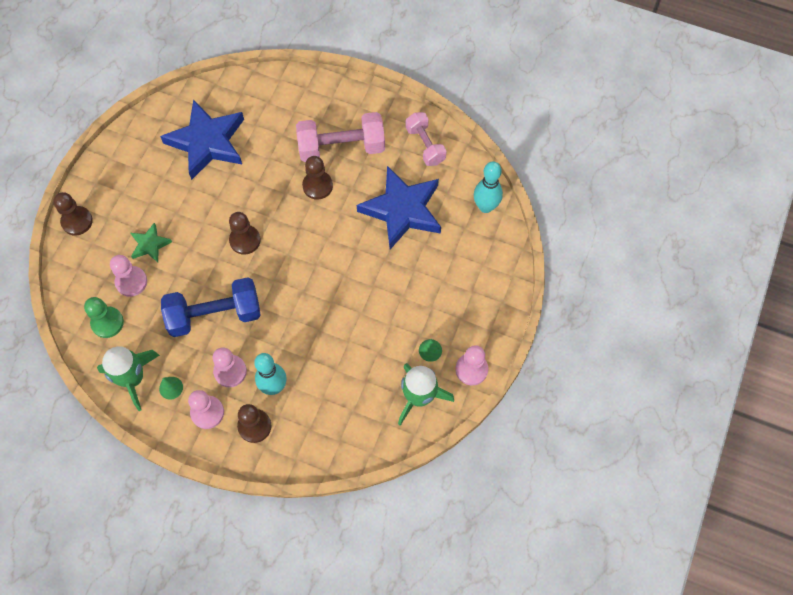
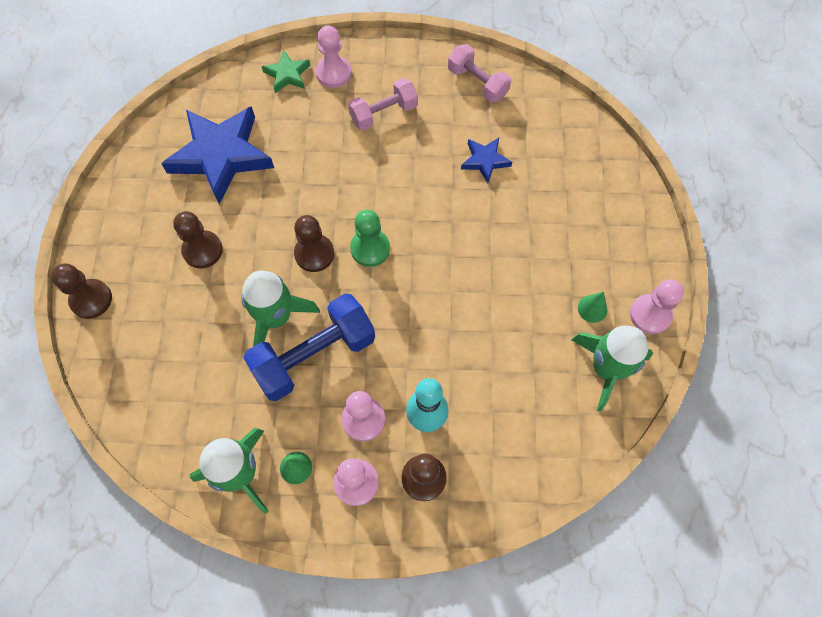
camera: 20 degrees left, 0 degrees up
(107, 323) = (179, 413): green pawn -> green pawn (370, 249)
(131, 282) = (191, 351): pink pawn -> pink pawn (333, 73)
(150, 245) = (197, 297): green star -> green star (287, 74)
(199, 278) = (276, 317): none -> green rocket
(317, 186) = (374, 164): brown pawn -> brown pawn (202, 250)
(341, 147) = (383, 114): pink dumbbell -> pink dumbbell, size x0.63
(402, 210) = (485, 161): blue star -> blue star, size x0.48
(485, 207) = (576, 128): turquoise bowling pin -> none

